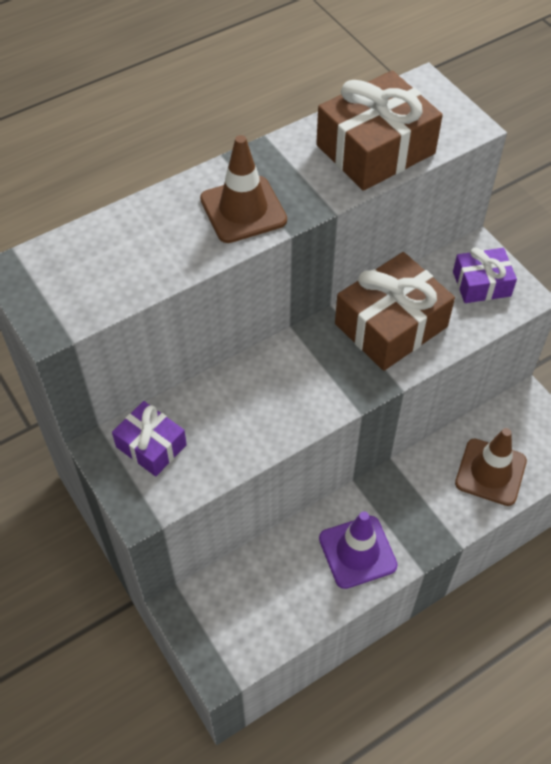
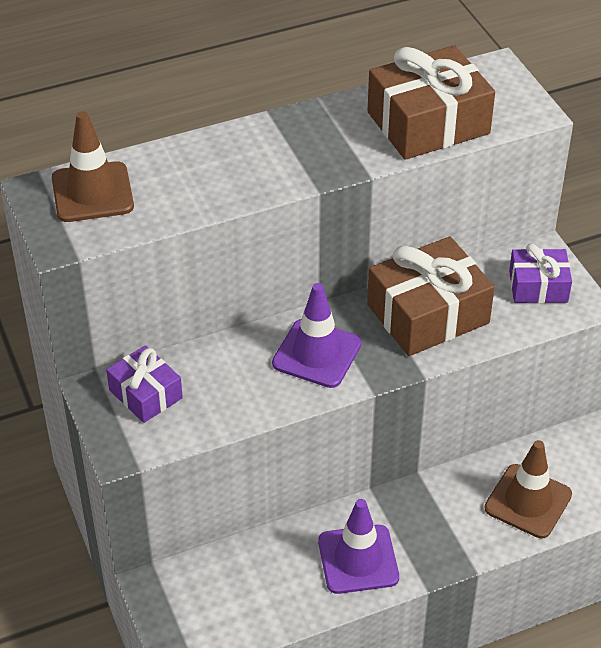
camera: 10 degrees right, 10 degrees down
(243, 210) = (277, 163): brown traffic cone -> brown traffic cone (92, 192)
(300, 380) = (317, 353): none -> purple traffic cone

